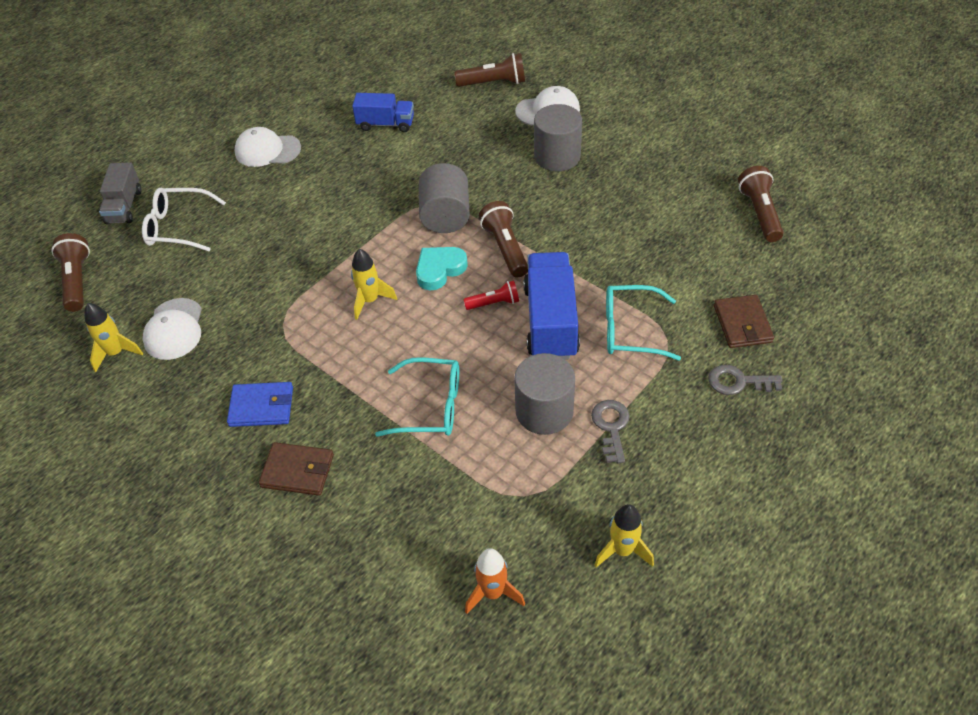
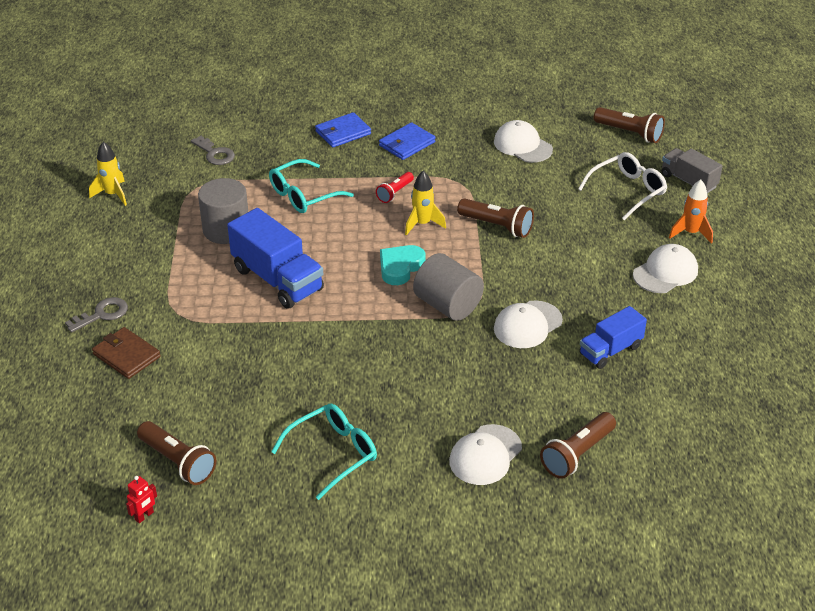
camera: 135 degrees right, 10 degrees down
(116, 353) = (535, 120): yellow rocket -> none
(298, 471) = (343, 133): brown wallet -> blue wallet
(411, 169) = (527, 325): none -> white cap
(439, 270) = (400, 267): turquoise heart -> turquoise heart turned 150 degrees counterclockwise
(493, 593) = (172, 146): orange rocket -> orange rocket (690, 233)
(494, 303) = (332, 269): red flashlight -> red flashlight (395, 193)
(505, 248) = (370, 309): brown flashlight -> brown flashlight (497, 226)
(557, 156) = (419, 410): grey cylinder -> none
(611, 426) = (173, 244): grey key -> grey key (215, 154)
(630, 330) = (212, 305): turquoise glasses -> turquoise glasses (333, 453)
(809, 190) = (144, 516): none -> red robot

